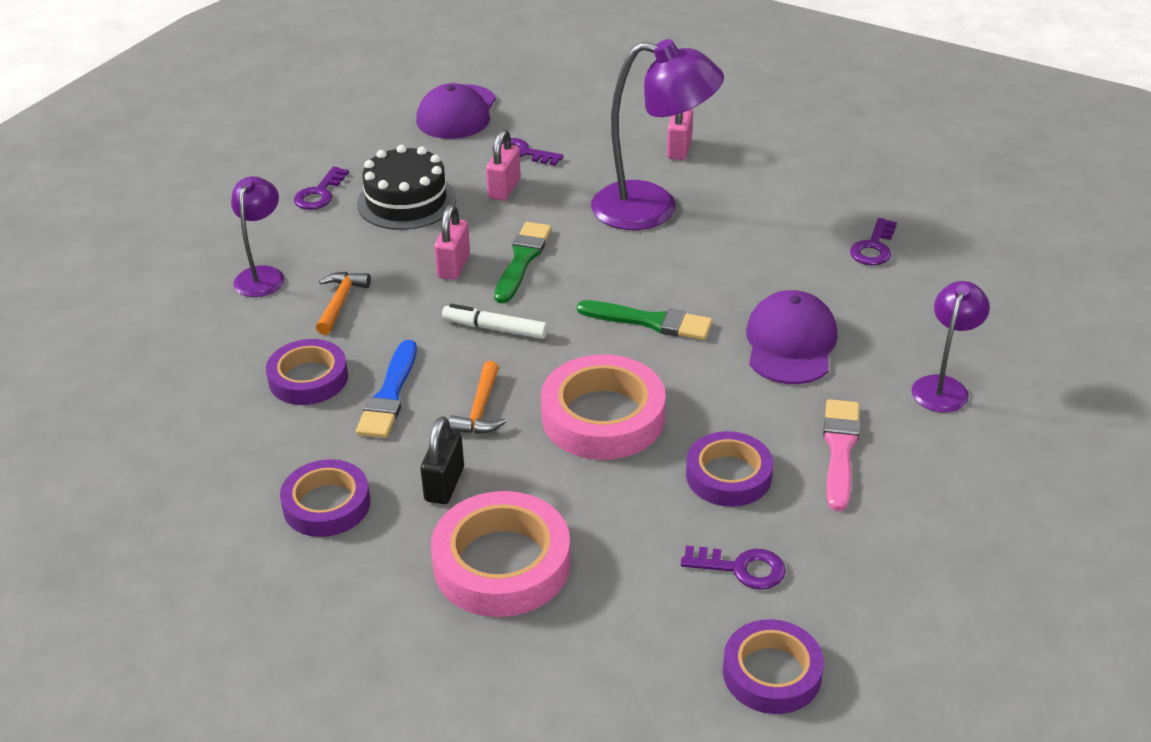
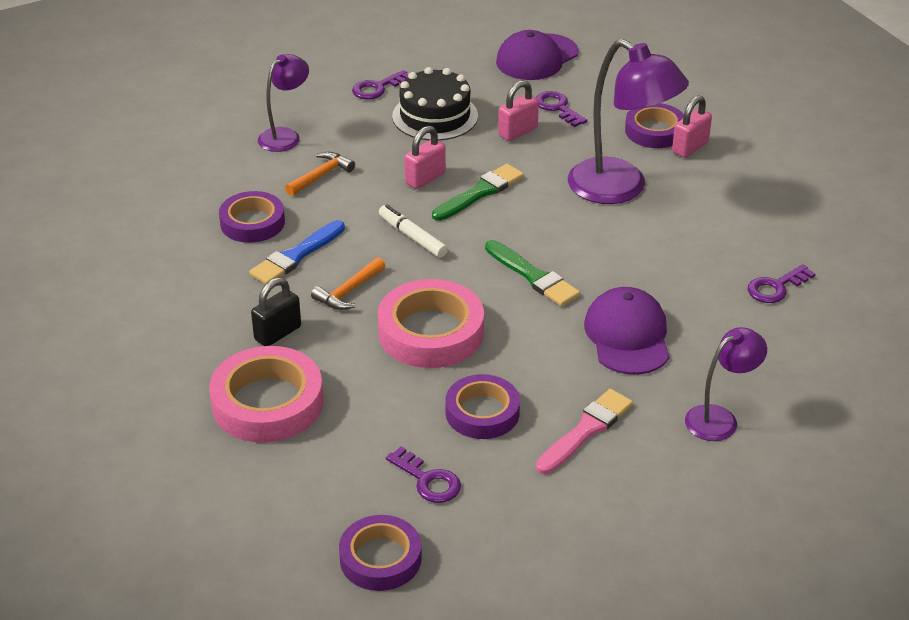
camera: 30 degrees right, 0 degrees up
(326, 504) = (190, 314): purple tape -> purple tape (654, 131)
(790, 343) = (627, 336): purple cap -> purple cap turned 45 degrees counterclockwise

